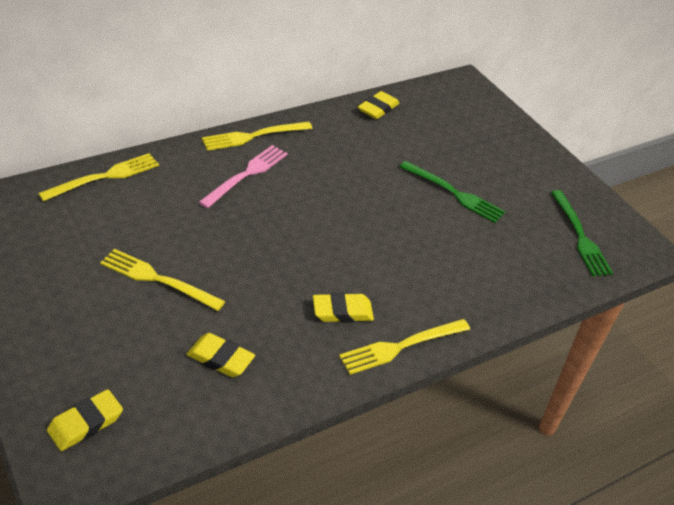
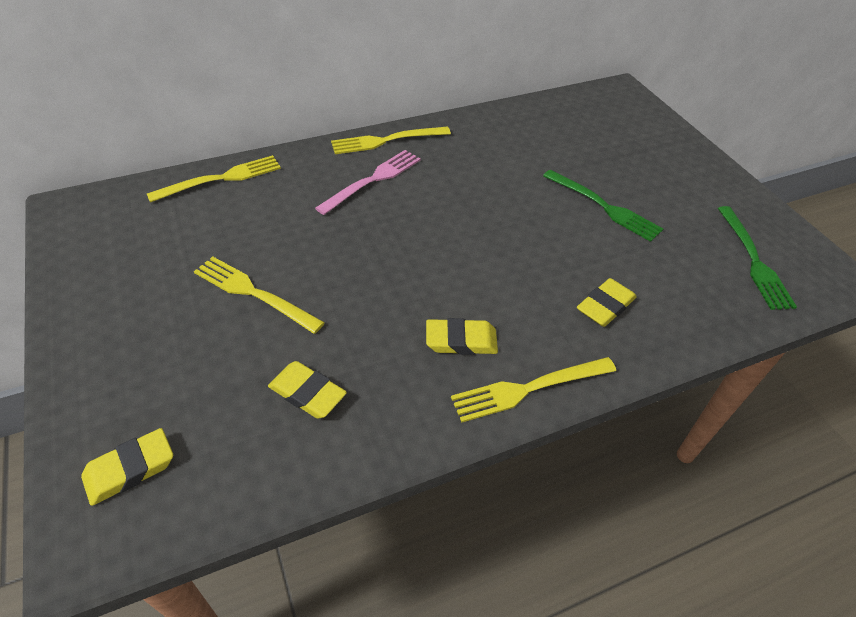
camera: 10 degrees right, 5 degrees up
(378, 108) = (524, 115): yellow eraser -> yellow eraser (605, 306)

